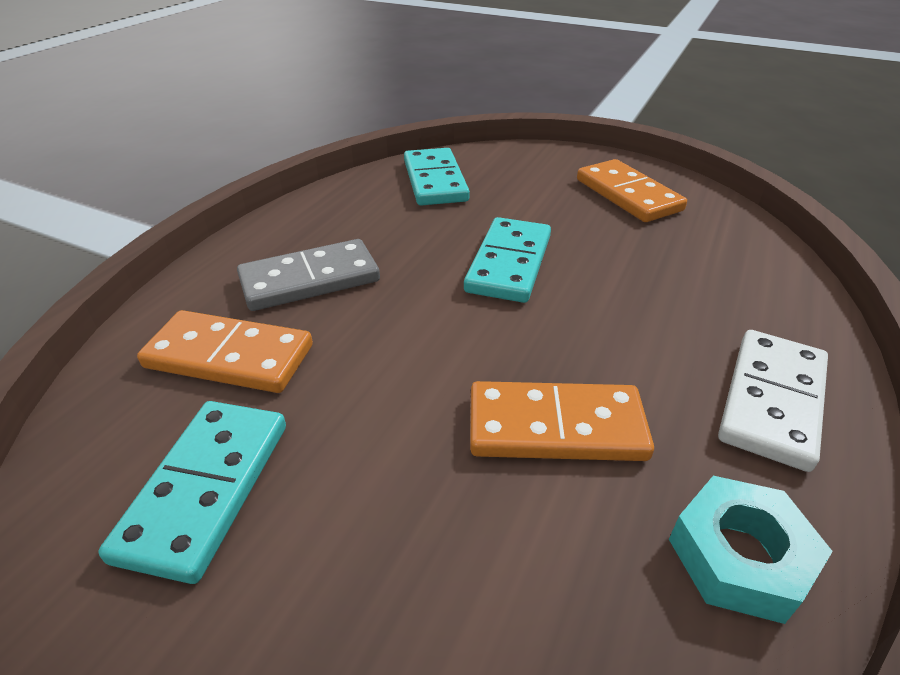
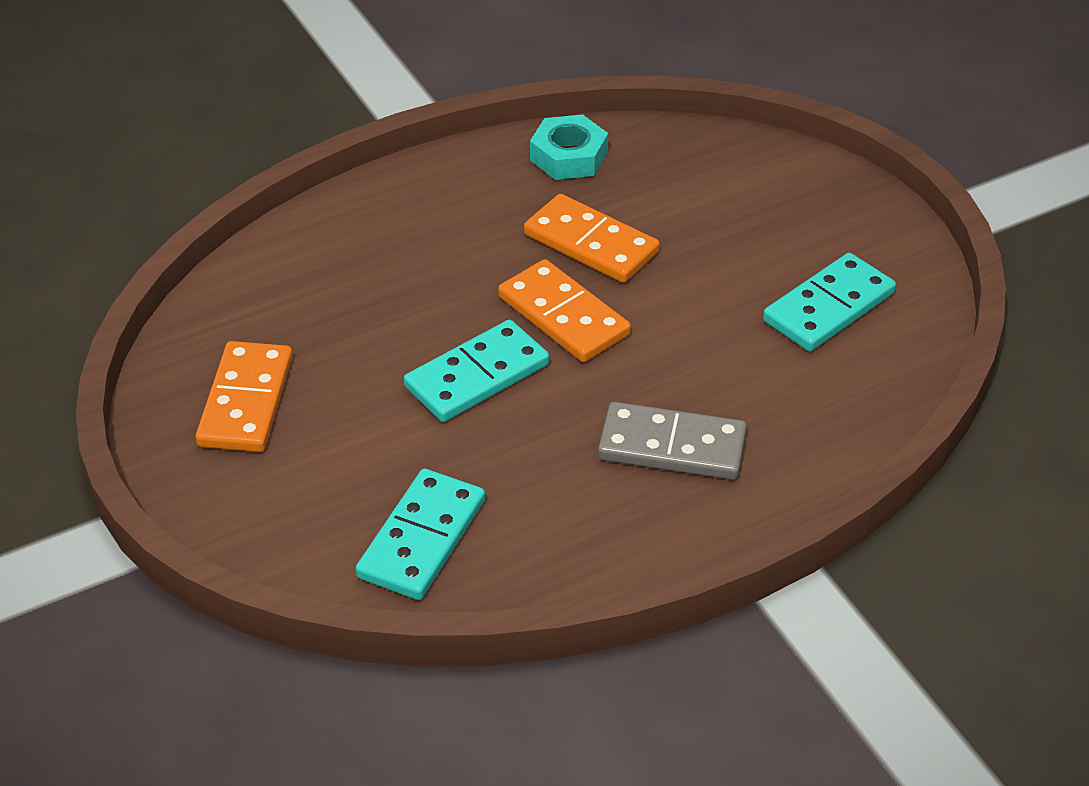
camera: 145 degrees left, 5 degrees up
(229, 357) = (780, 395): orange domino -> orange domino (564, 316)
(772, 401) = (440, 195): white domino -> none

